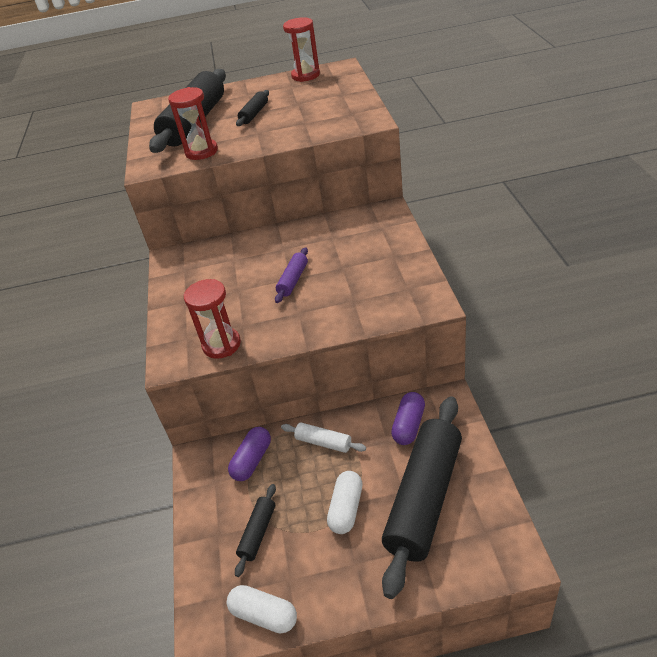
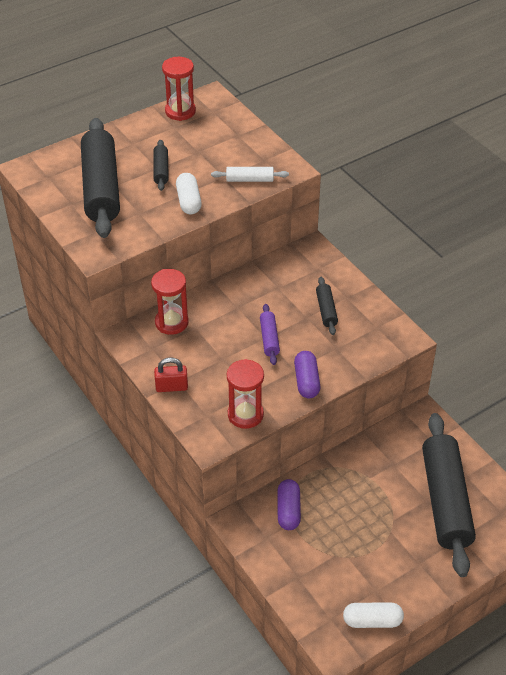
camera: 30 degrees left, 5 degrees up
(175, 306) = (171, 387): none -> red padlock
(201, 152) = (140, 225): red hourglass -> red hourglass (171, 322)
(258, 533) = (330, 565): black rolling pin -> black rolling pin (326, 310)
(323, 442) = (341, 479): white rolling pin -> white rolling pin (249, 180)
(346, 509) = (390, 526): white capsule -> white capsule (188, 201)
(409, 425) = (403, 446): purple capsule -> purple capsule (306, 381)

